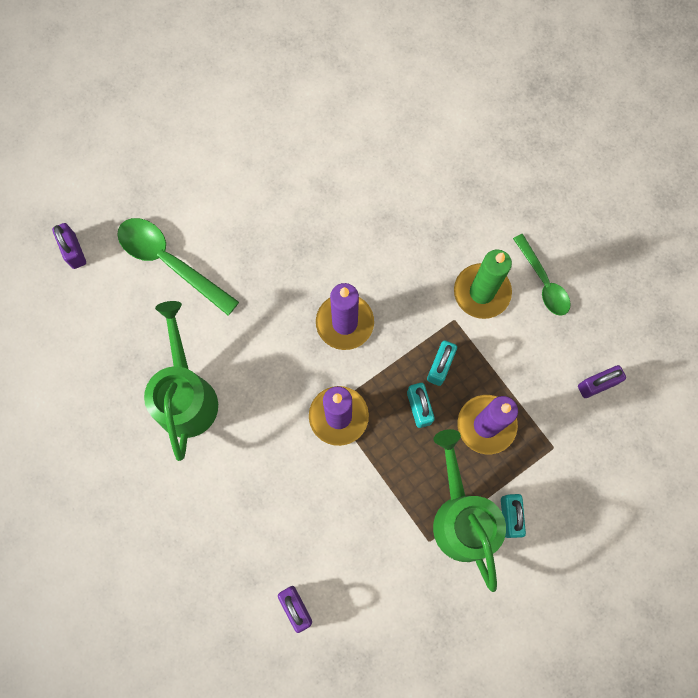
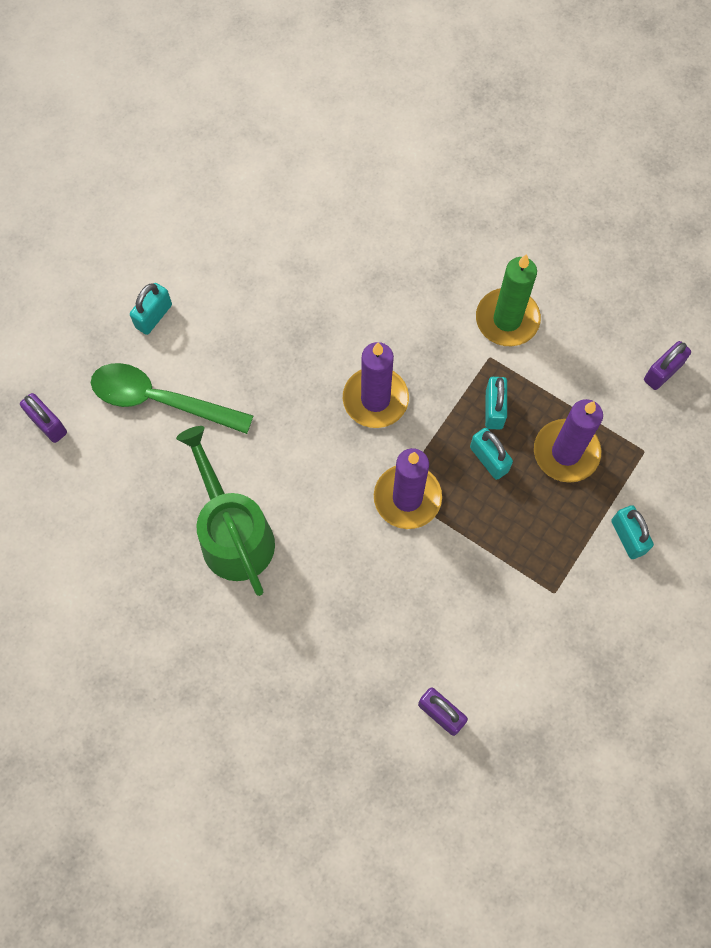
camera: 20 degrees left, 5 degrees down
(191, 189) = (154, 316): none -> turquoise padlock
(461, 516) = (577, 555): green watering can -> none
(543, 282) = (566, 288): green spoon -> none

